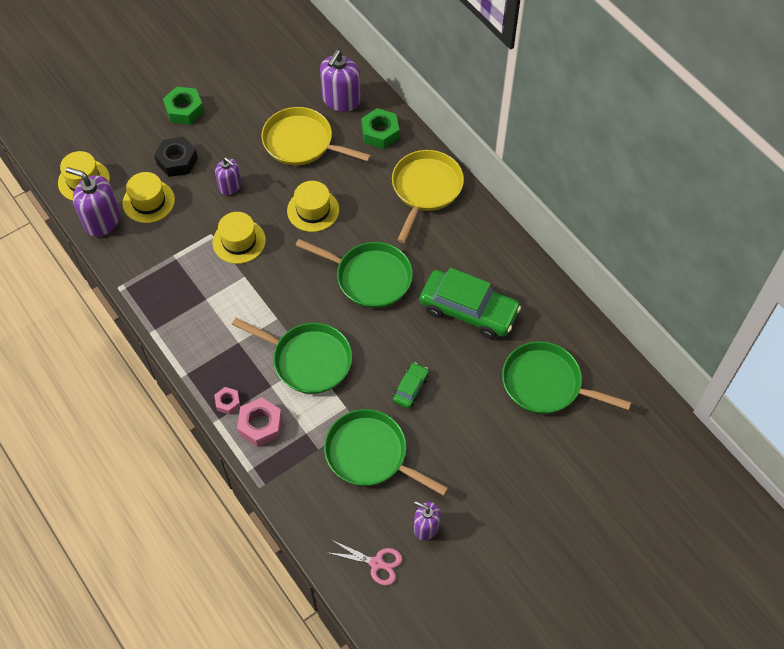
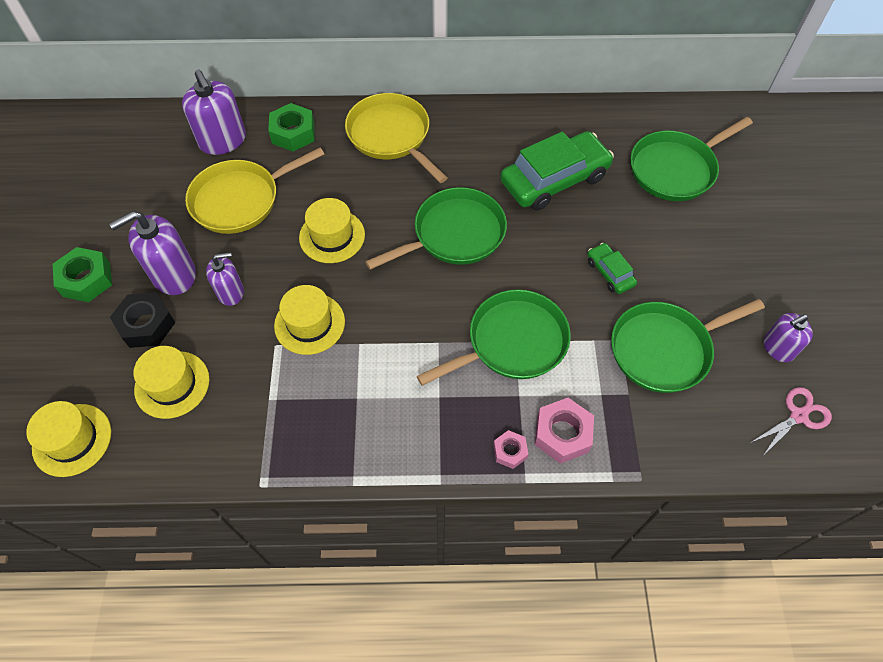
camera: 55 degrees left, 0 degrees up
(102, 220) = (149, 451): purple soap dispenser -> purple soap dispenser (174, 275)

